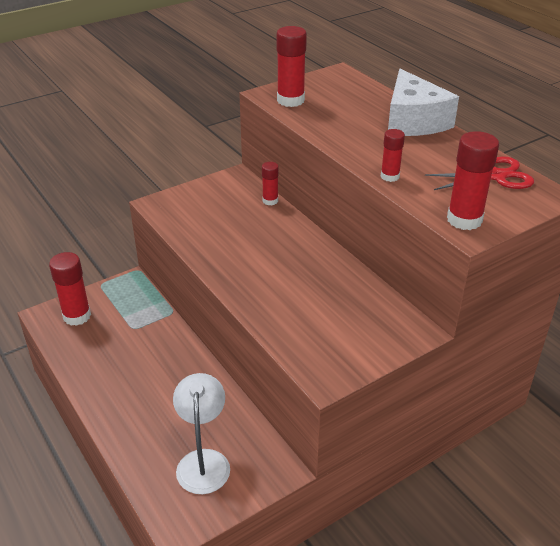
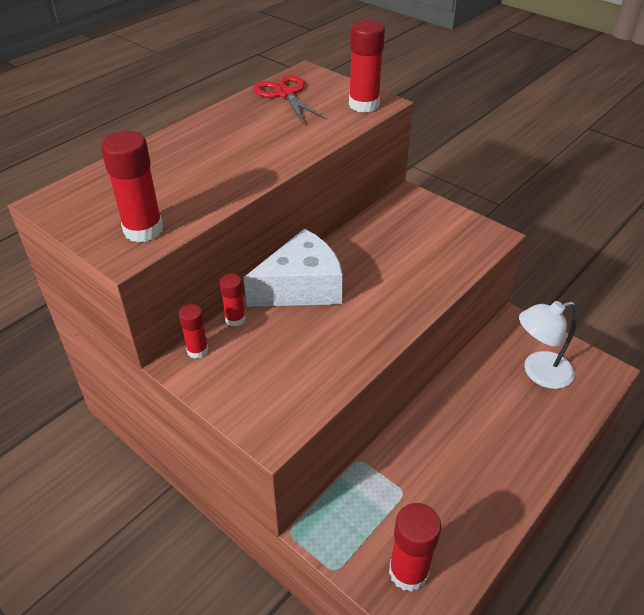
camera: 105 degrees left, 5 degrees up
(390, 176) = (309, 143): red glue stick -> red glue stick (197, 350)
(413, 121) = (185, 139): white cheese -> white cheese (301, 287)

